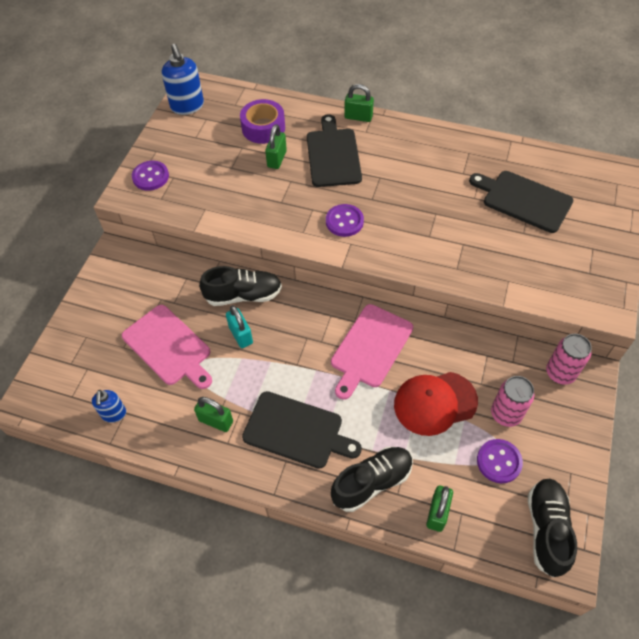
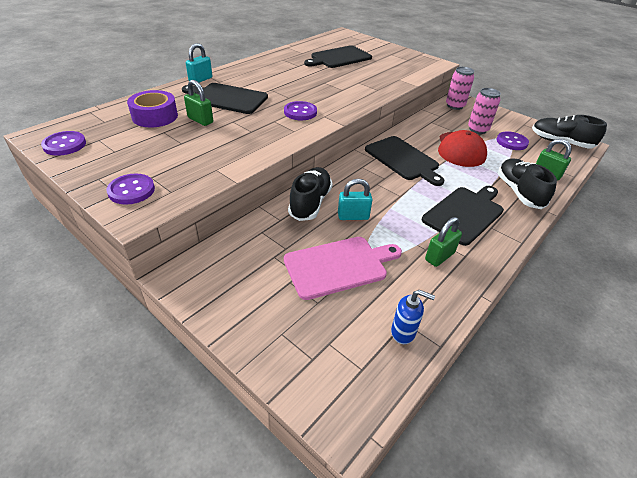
camera: 70 degrees left, 15 degrees down
(187, 106) = (64, 145): blue soap dispenser -> purple button
(358, 117) = (200, 79): green padlock -> turquoise padlock
(370, 348) = (403, 159): pink cutting board -> black cutting board

